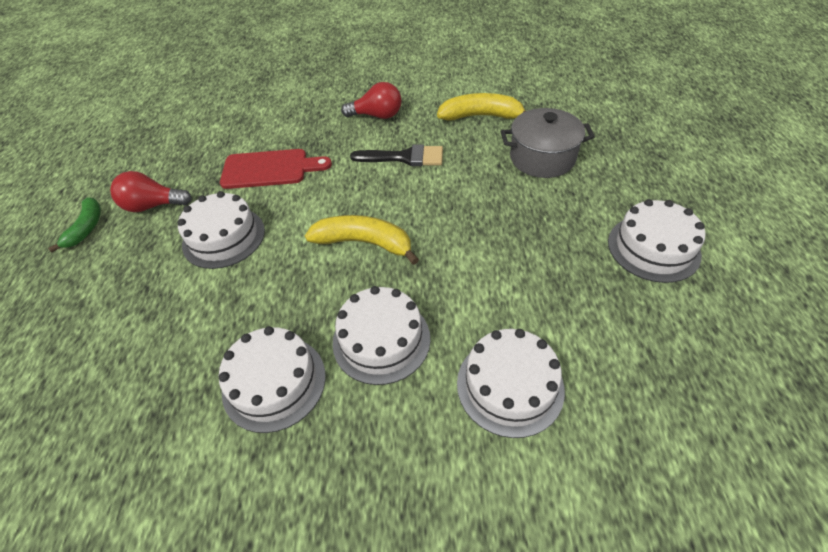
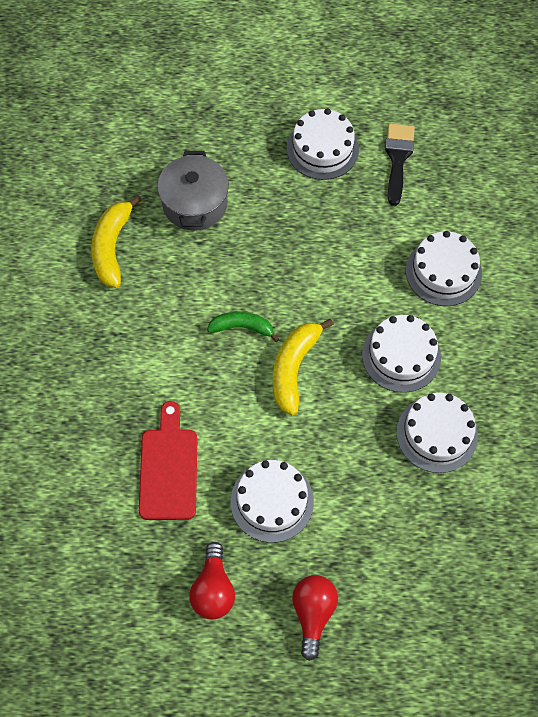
camera: 90 degrees left, 15 degrees up
(86, 228) = (241, 657): green banana -> green banana (242, 327)
(377, 116) = (87, 355): red light bulb -> red light bulb (313, 613)
(404, 157) = (172, 328): black brush -> black brush (398, 158)

